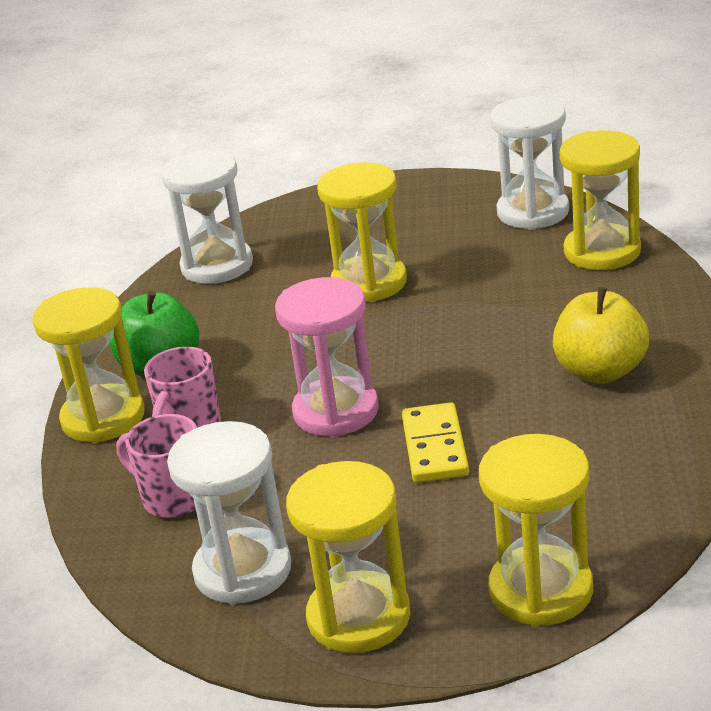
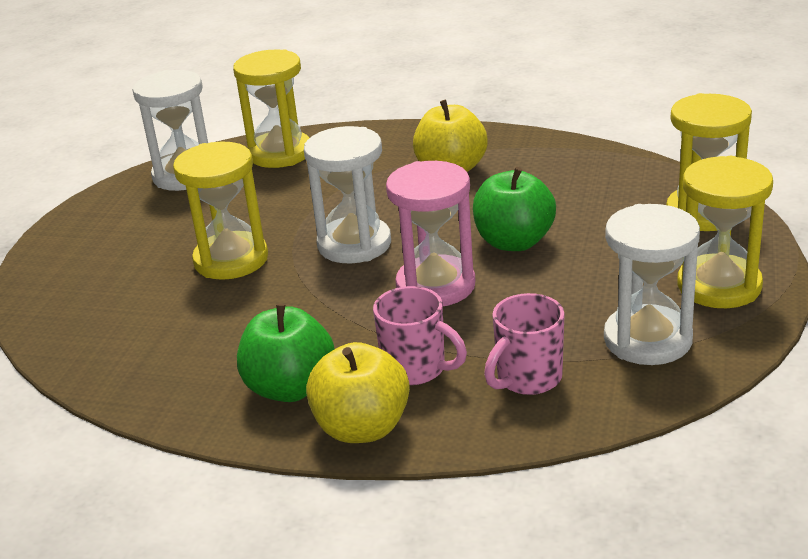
camera: 80 degrees left, 0 degrees up
(103, 418) = (362, 428): yellow hourglass -> yellow apple
(217, 266) = (108, 350): white hourglass -> white hourglass (354, 244)
(435, 447) = (514, 242): yellow domino -> green apple

